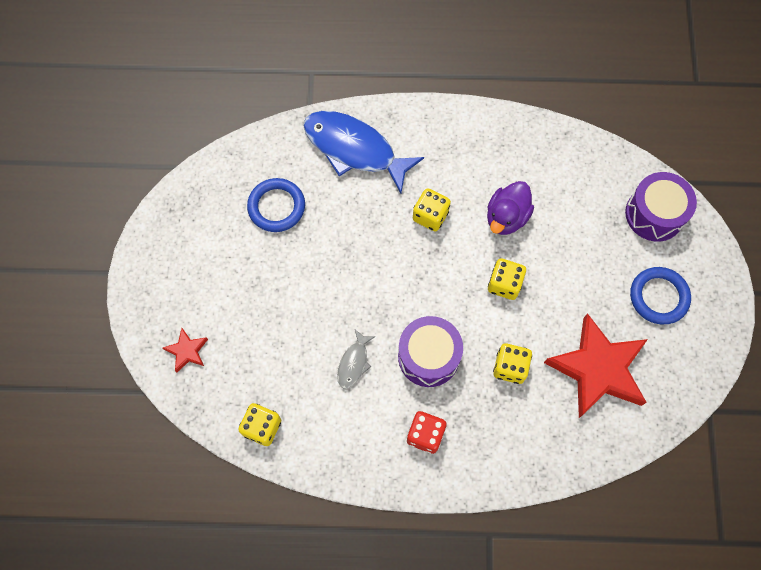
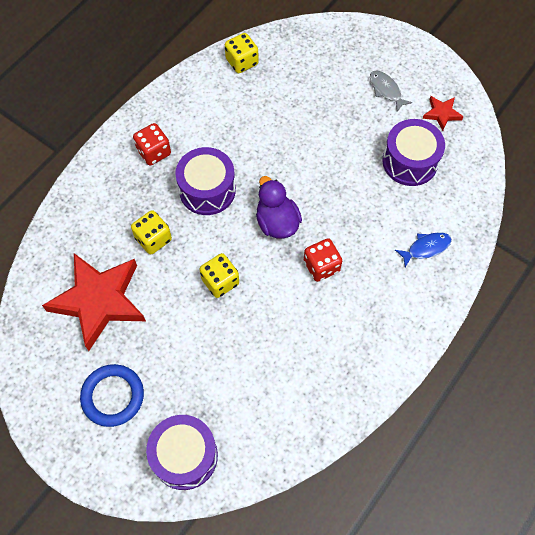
camera: 125 degrees right, 5 degrees down
(187, 351) = (332, 48): red star -> red star (441, 114)
(276, 207) = (410, 161): blue ring -> purple drum
(354, 149) = (426, 248): blue fish -> blue fish, size x0.45
(354, 363) = (242, 140): grey fish -> grey fish (386, 90)
(430, 216) = (321, 266): yellow dice -> red dice
(506, 217) = (276, 325): purple duck -> purple duck (277, 222)

